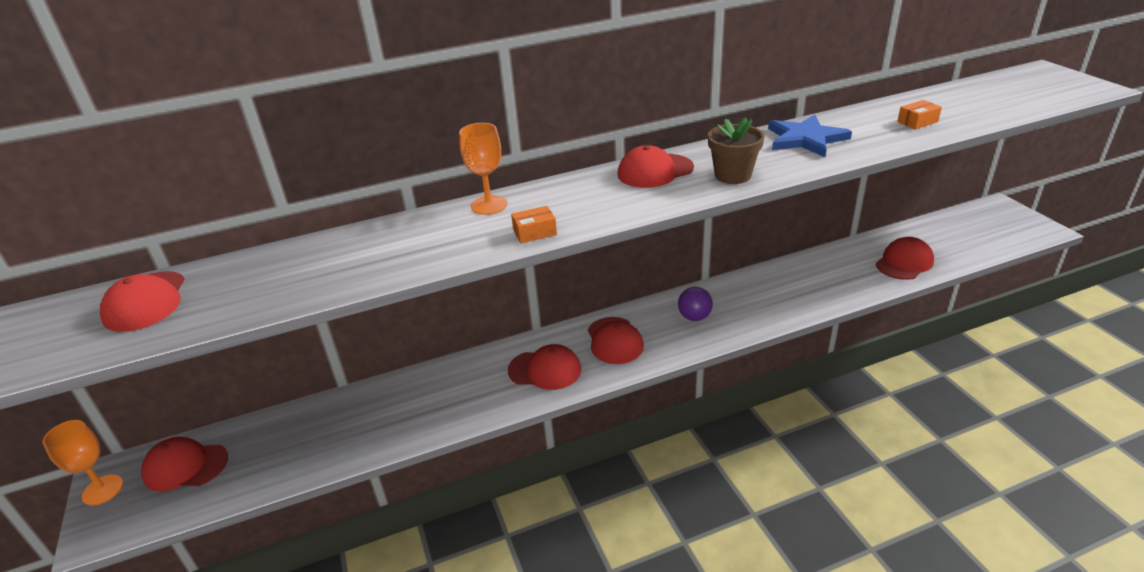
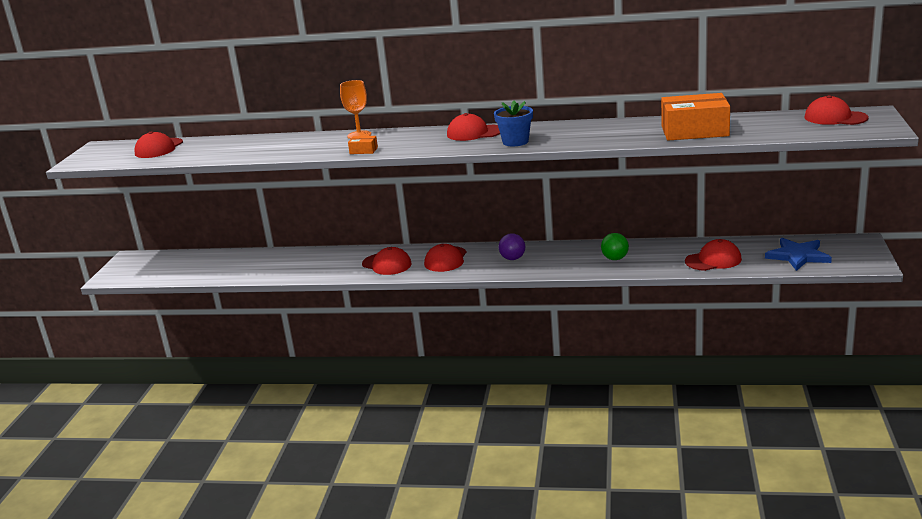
camera: 30 degrees right, 10 degrees down
(102, 490) = (123, 263): orange goblet -> none
(185, 466) = (165, 262): red cap -> red cap (835, 118)
(732, 175) = (515, 142): brown flower pot -> blue flower pot
(805, 139) = (598, 130): blue star -> blue star (798, 256)
(806, 286) = (615, 258): none -> green ball
(917, 122) = (694, 131): orange box -> orange box, size x2.36

